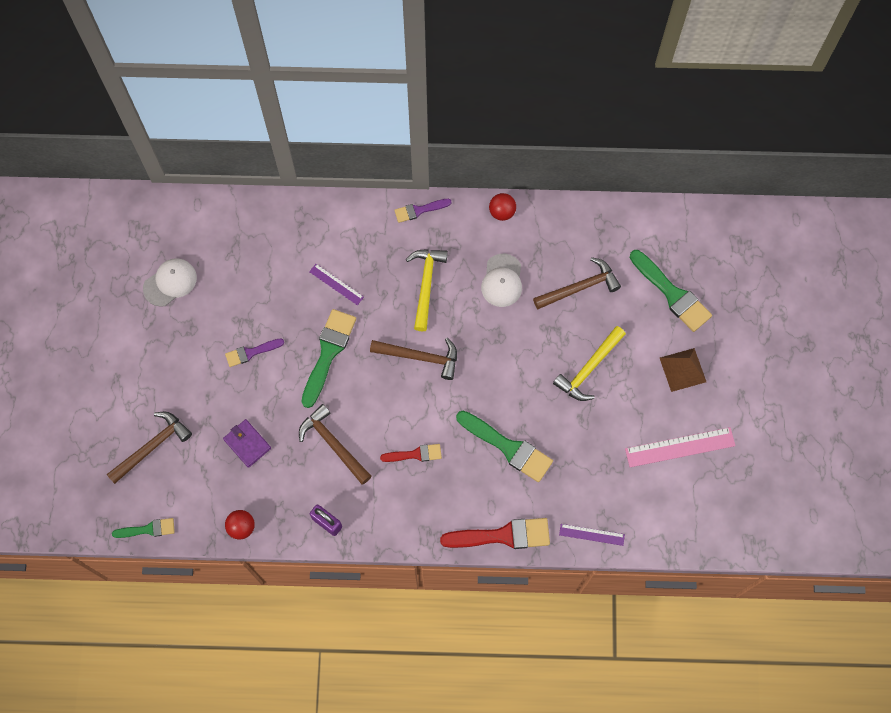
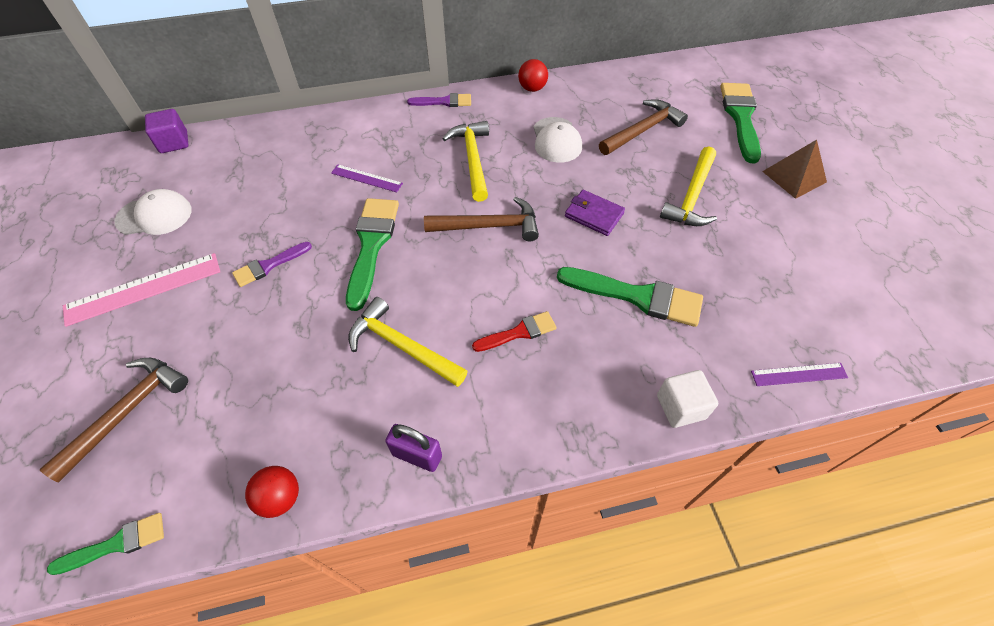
camera: 15 degrees left, 15 degrees down
(170, 282) = (154, 216): white cap -> white cap turned 45 degrees clockwise
(186, 204) = (174, 142): none -> purple cube
(247, 444) = (276, 374): purple wallet -> purple wallet (594, 215)
(333, 444) = (402, 346): brown hammer -> yellow hammer
(419, 210) = (444, 102): purple brush -> purple brush turned 150 degrees counterclockwise
(502, 535) = (680, 407): red brush -> white cube
(672, 294) = (740, 117): green brush -> green brush turned 120 degrees counterclockwise
(680, 447) = (842, 249): pink ruler -> pink ruler (143, 289)

